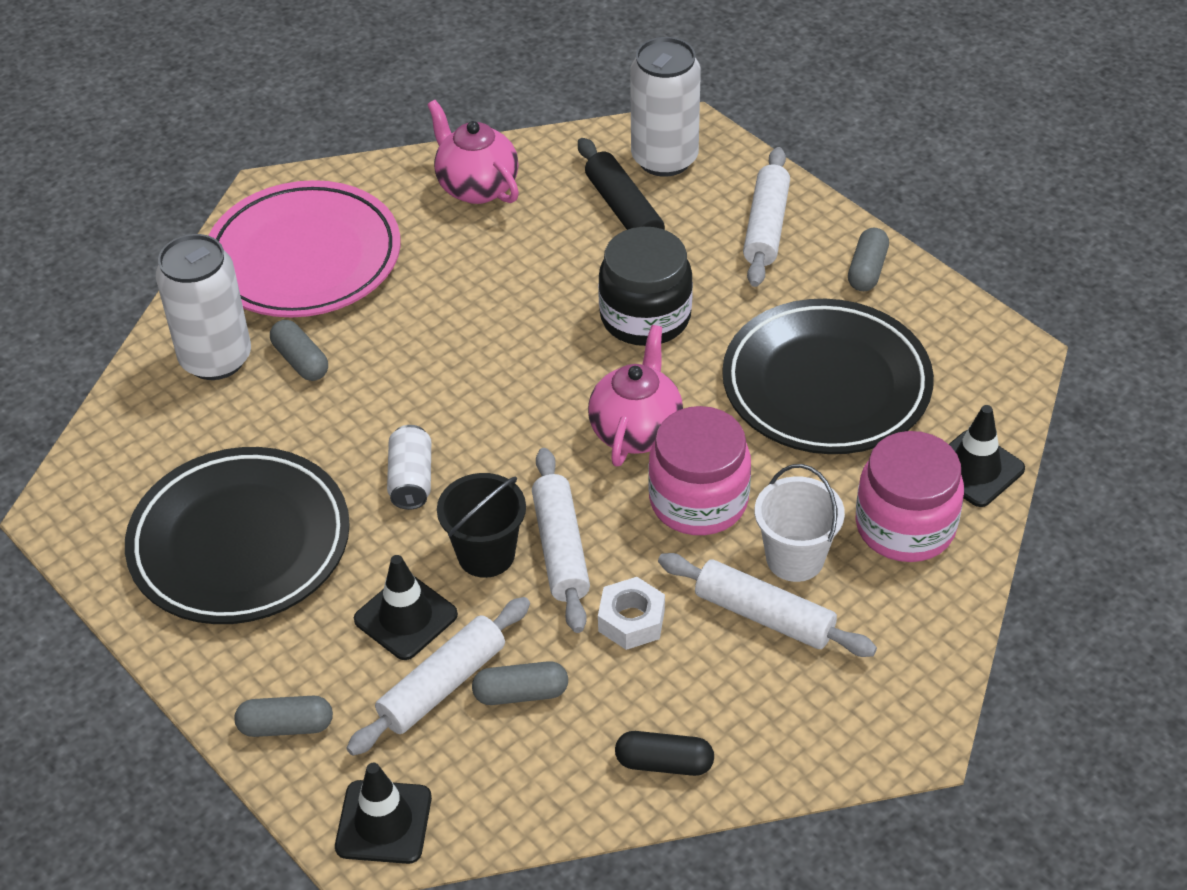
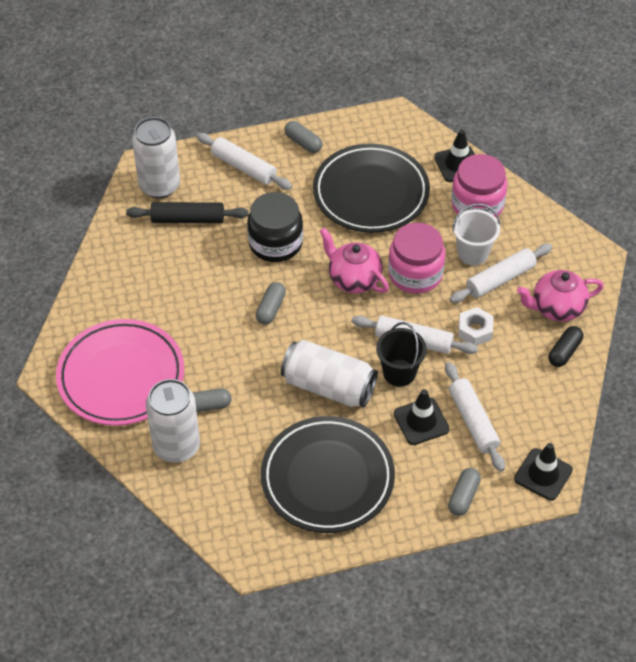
camera: 65 degrees left, 5 degrees up
(411, 480) = (328, 386): white can -> white can, size x1.84
(476, 187) = (120, 275): pink teapot -> pink teapot (556, 308)
(521, 693) = (495, 391): grey capsule -> grey capsule (270, 308)

